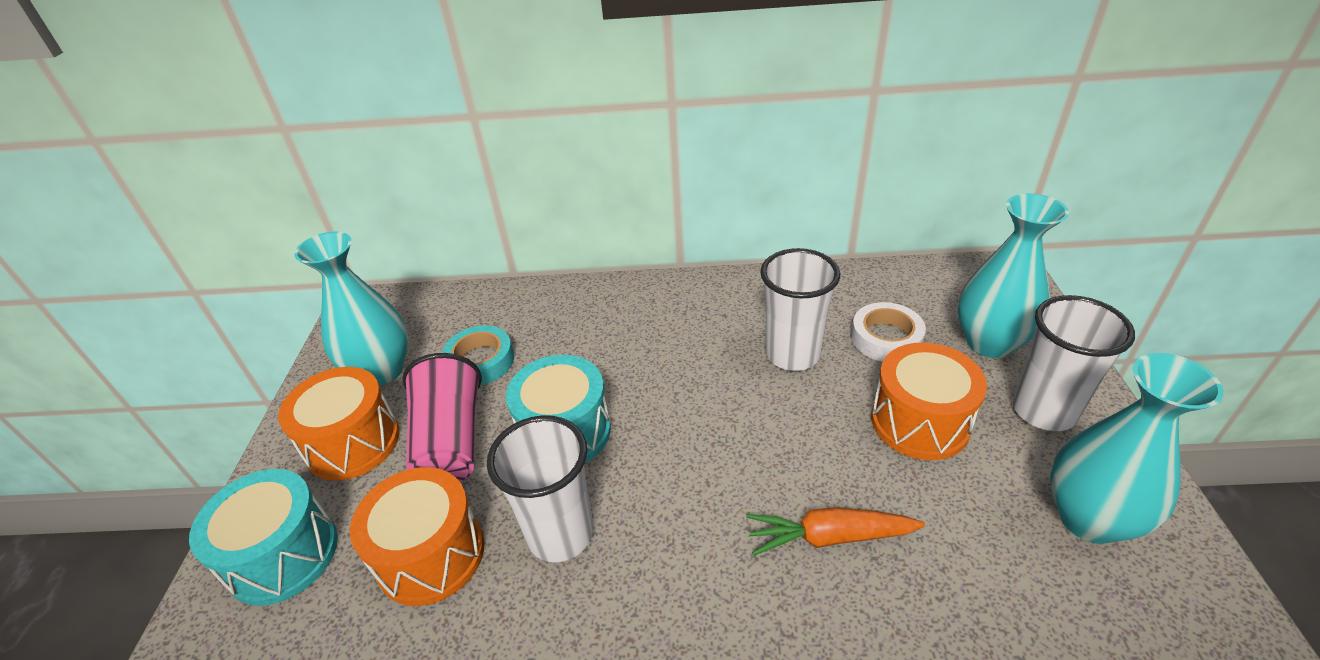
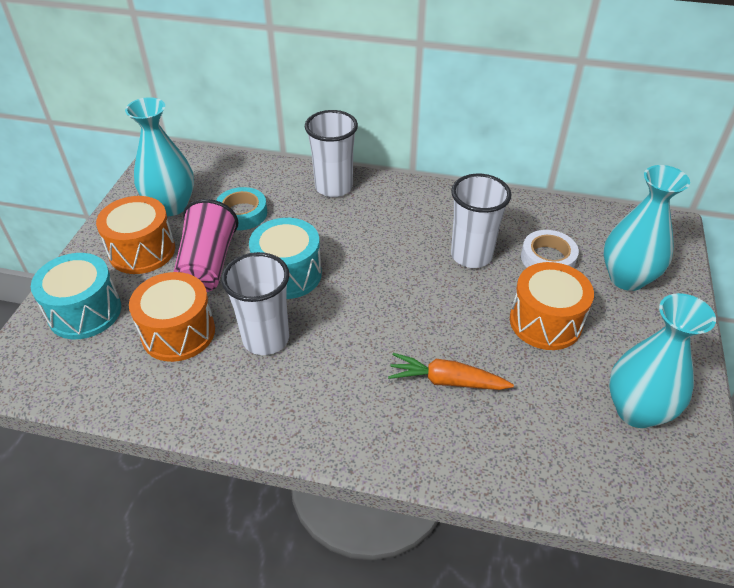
camera: 10 degrees right, 5 degrees up
(1043, 411) = (642, 334): white cup -> white cup (334, 187)

